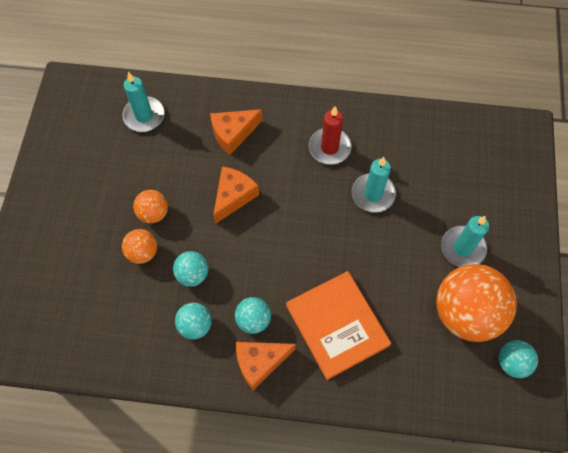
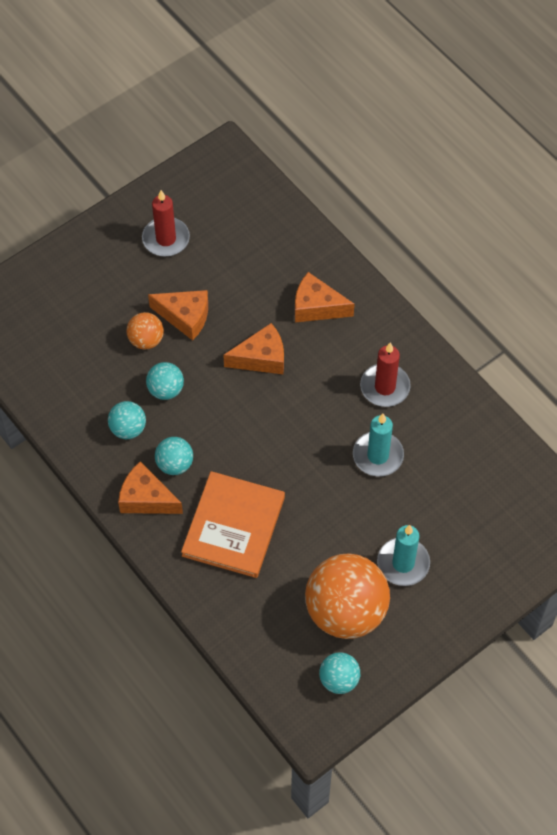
camera: 45 degrees right, 5 degrees down
(84, 172) = (166, 239): none -> red candle
(144, 116) = (260, 231): turquoise candle -> none
(153, 213) = (185, 317): orange ball -> orange cheese

